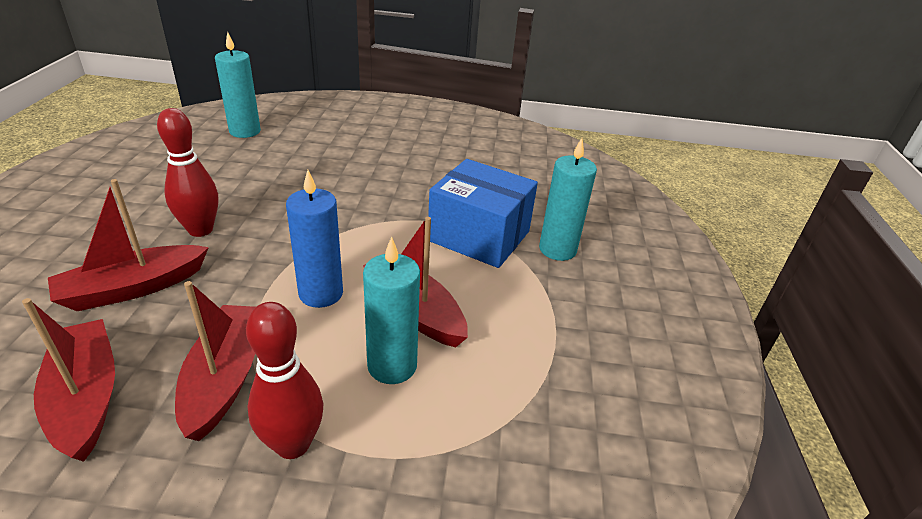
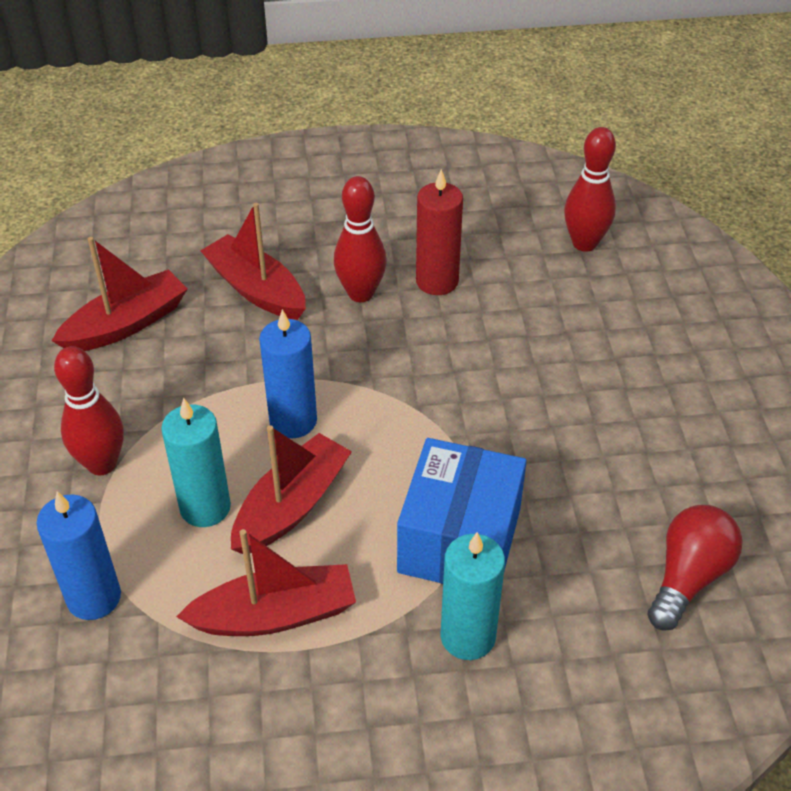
camera: 80 degrees right, 10 degrees up
(223, 192) = (437, 281): none -> red candle
(225, 377) = (164, 394): red boat -> red boat (275, 614)
(245, 131) = (584, 243): turquoise candle -> red bowling pin
(472, 469) = (94, 597): none -> blue candle
(531, 167) = (688, 577): none -> red light bulb

